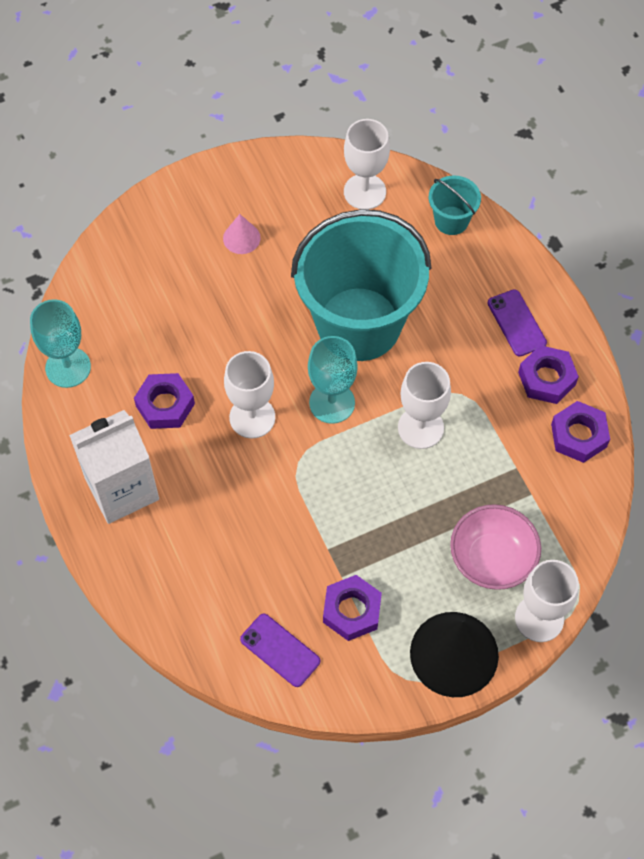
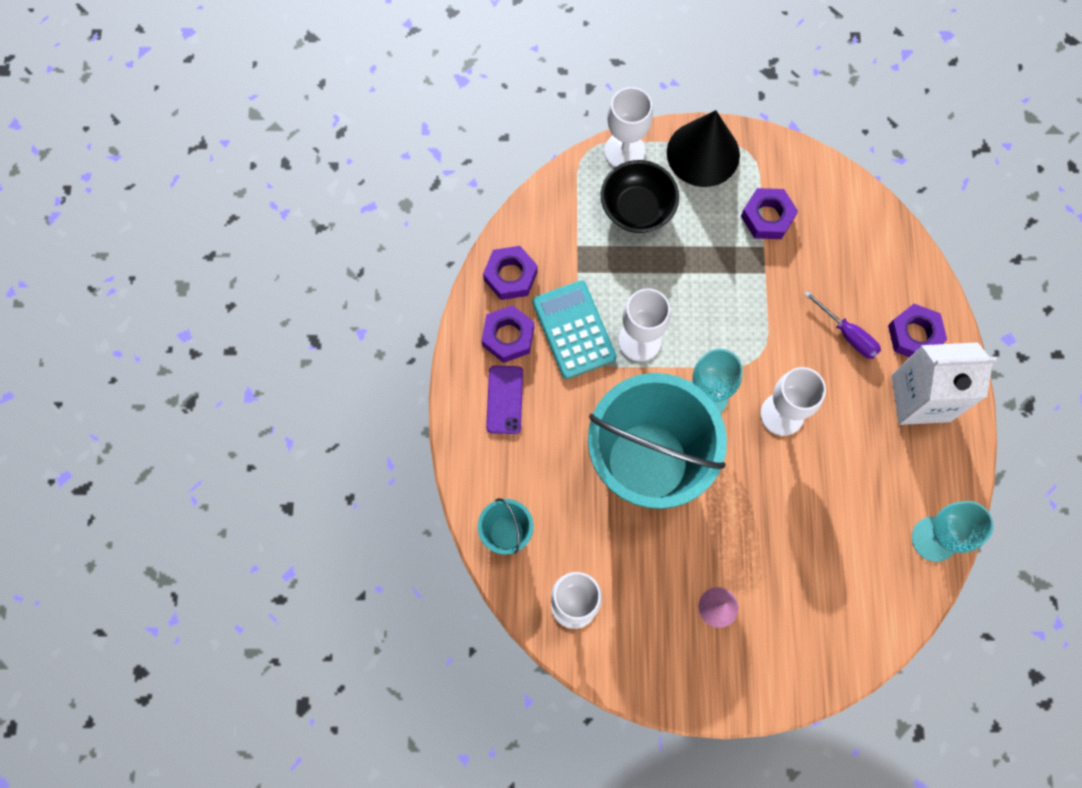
camera: 155 degrees left, 10 degrees up
(165, 405) = (856, 460): purple nut -> purple nut (914, 335)
(218, 521) = (847, 334): none -> purple screwdriver
(280, 650) = (836, 212): purple phone -> none
(489, 411) = (573, 330): none -> turquoise calculator
(492, 559) = (637, 209): pink bowl -> black bowl

